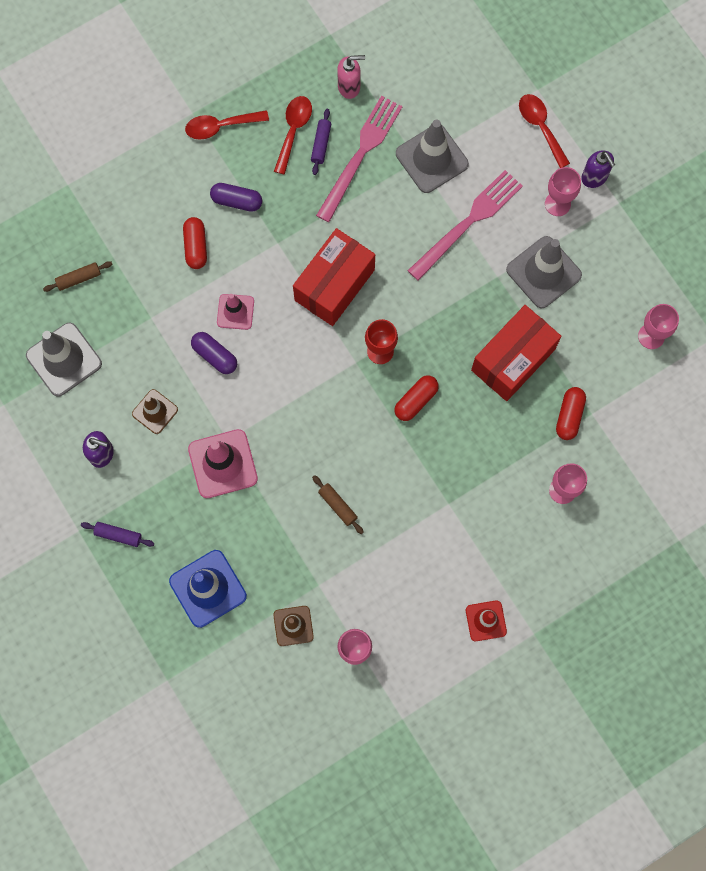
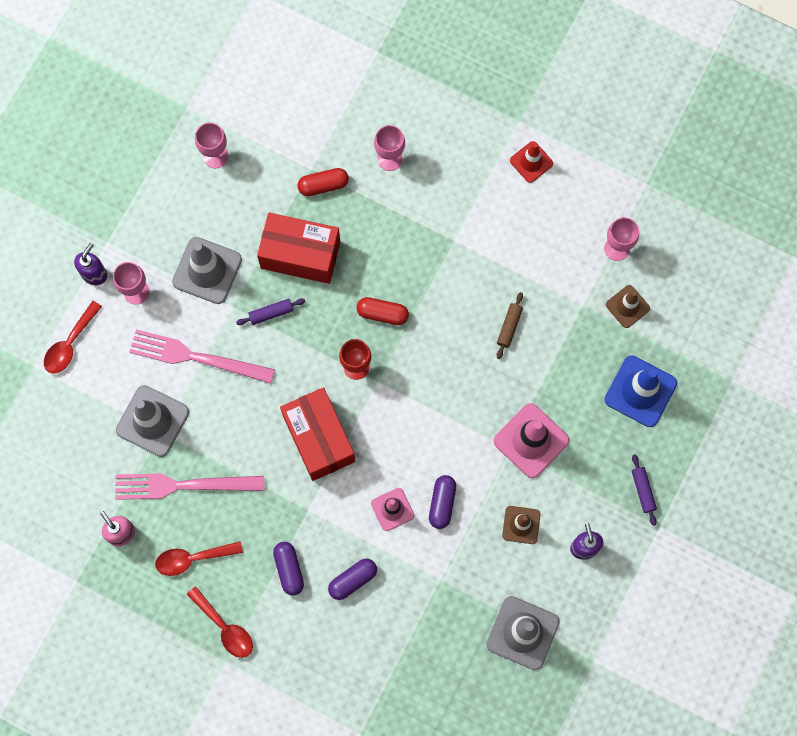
camera: 120 degrees left, 0 degrees up
(79, 278) = (442, 666): brown rolling pin -> none
(196, 247) = (353, 580): red capsule -> purple capsule
(321, 144) = (192, 526): purple rolling pin -> purple rolling pin (271, 313)
(334, 285) = (319, 438): red box -> red box turned 60 degrees clockwise

